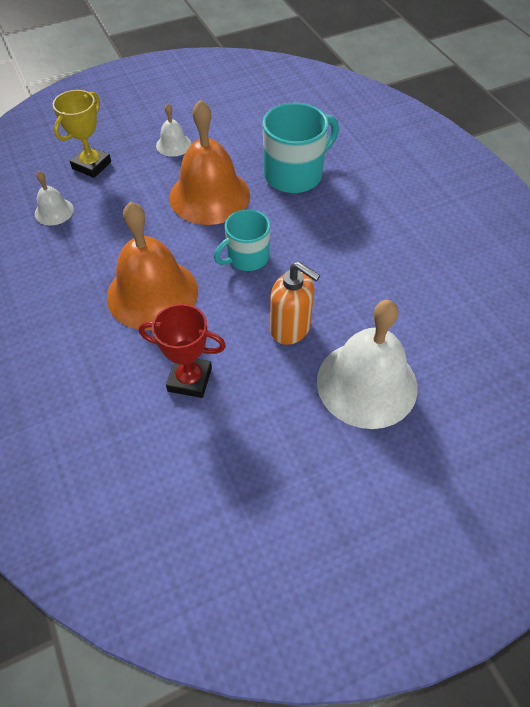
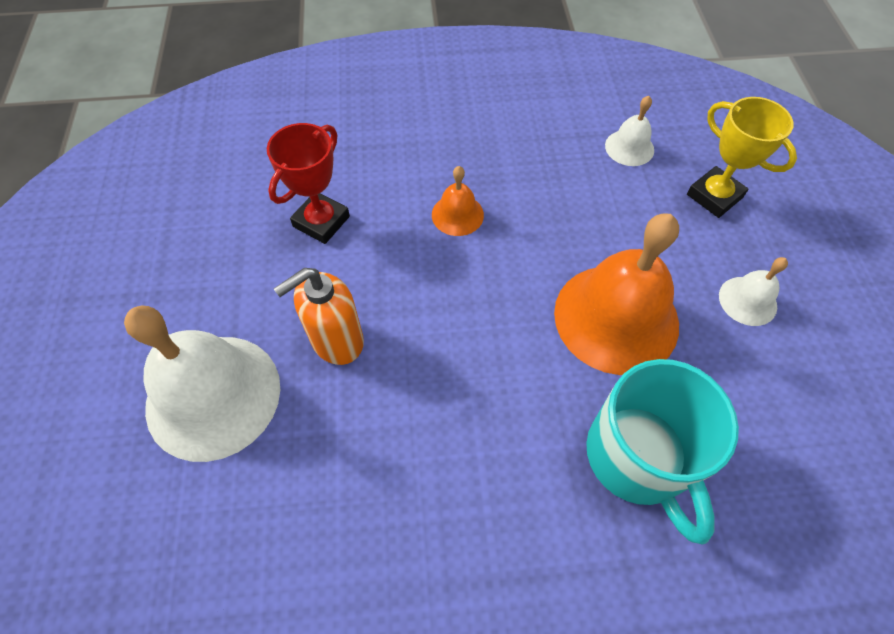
camera: 110 degrees right, 5 degrees up
(152, 293) = (457, 214): orange bell -> orange bell, size x0.47
(246, 257) = (476, 328): turquoise mug -> none

